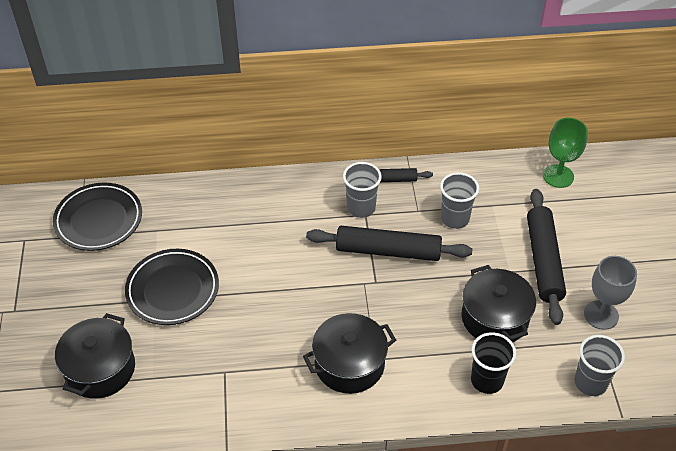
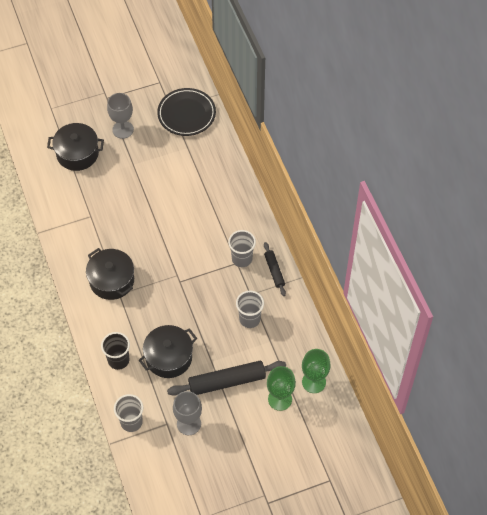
camera: 75 degrees right, 10 degrees up
(85, 300) = (123, 129): none -> grey goblet
(172, 290) = (143, 171): black plate -> none
(388, 251) = (208, 283): black rolling pin -> none
(577, 213) = (280, 399): none -> green goblet

